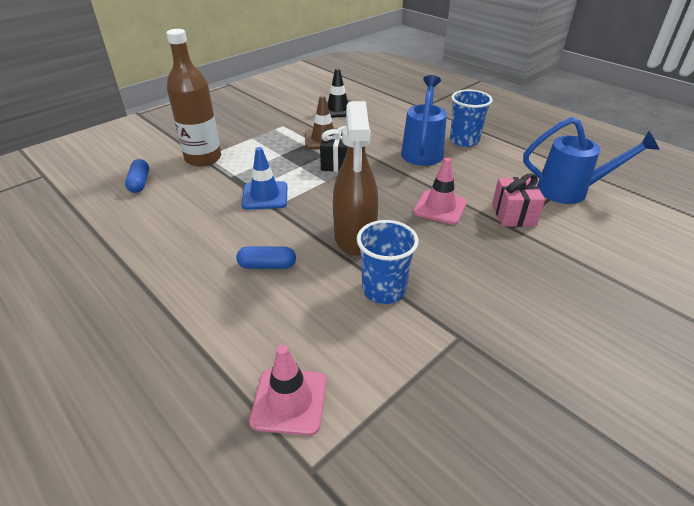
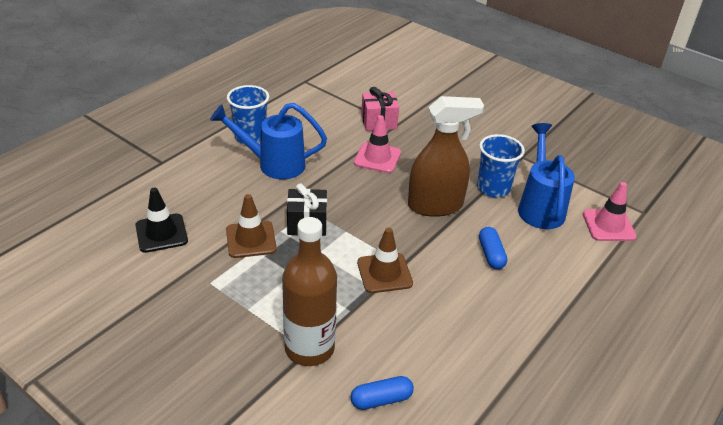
camera: 100 degrees left, 0 degrees up
(265, 196) = (384, 273): blue traffic cone -> brown traffic cone
(571, 191) = (337, 91): blue watering can -> blue watering can (539, 206)

